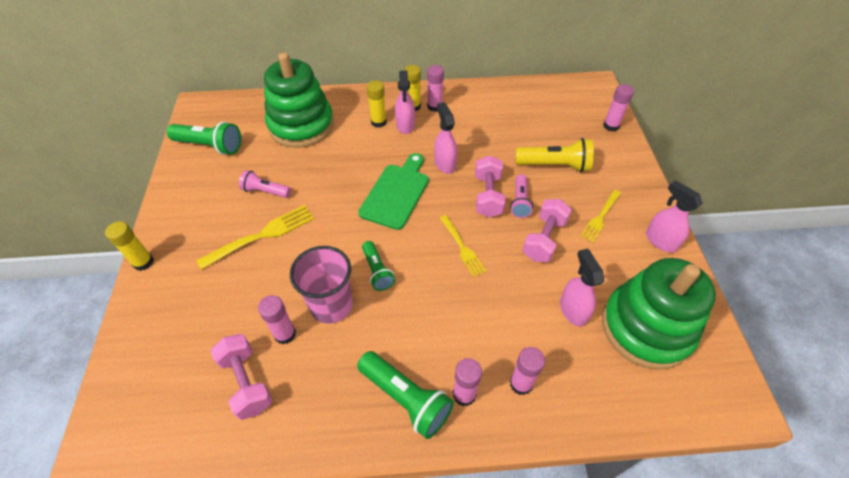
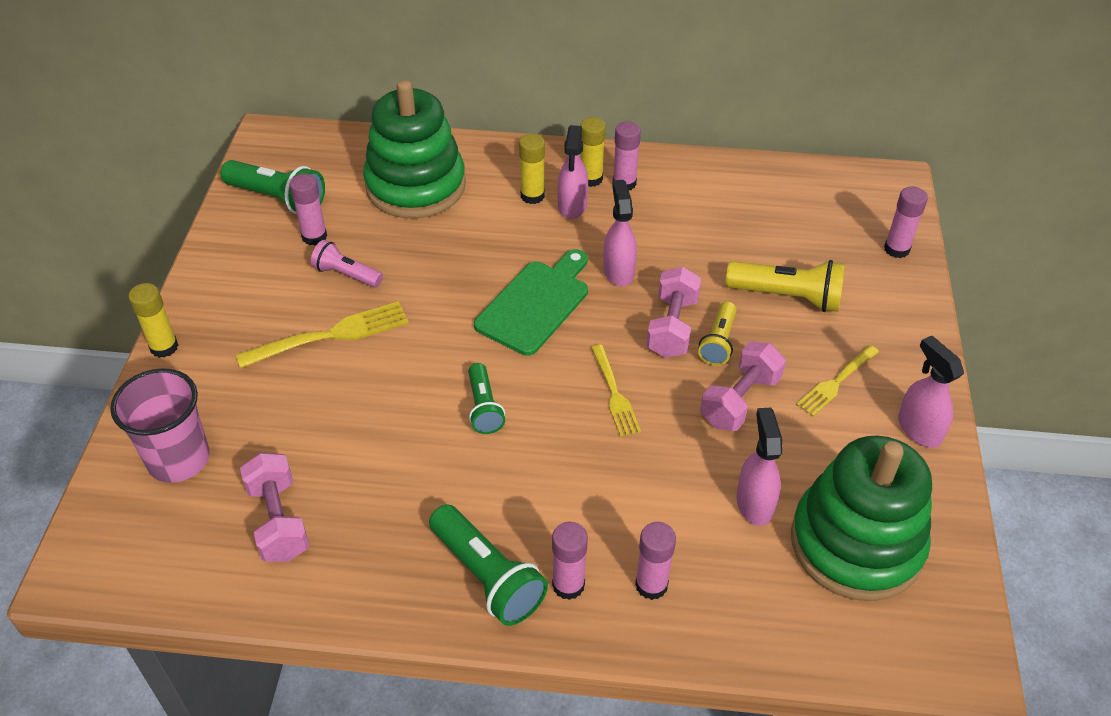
camera: 10 degrees right, 5 degrees down
(285, 334) = (340, 470): pink glue stick -> pink glue stick (314, 236)
(331, 305) = (410, 442): pink cup -> pink cup (178, 459)
(520, 202) = (718, 342): pink flashlight -> yellow flashlight

